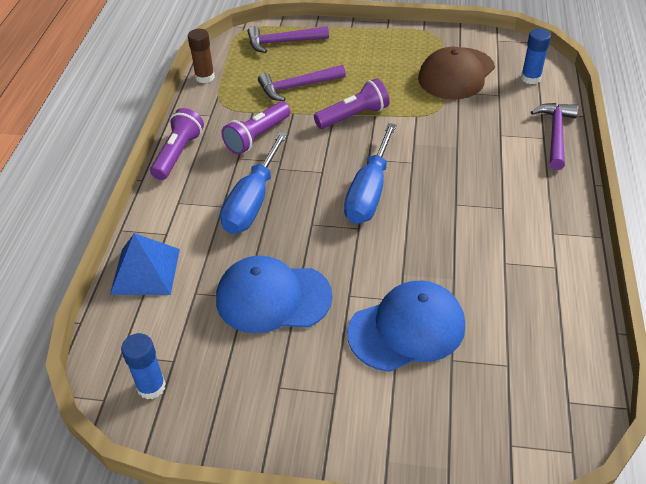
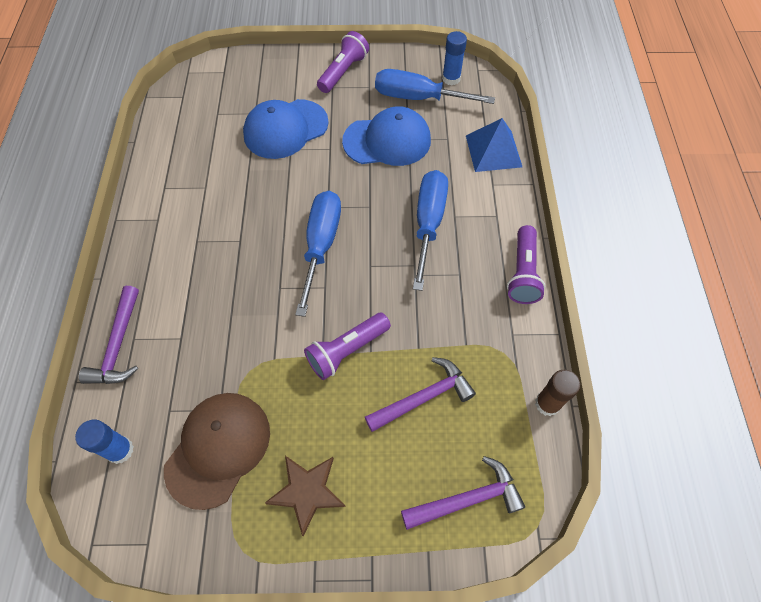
camera: 170 degrees right, 15 degrees up
(212, 358) = (418, 98): none -> blue screwdriver
(257, 137) = (448, 305): purple flashlight -> purple flashlight (343, 72)
(391, 52) = (307, 492): none -> brown star

